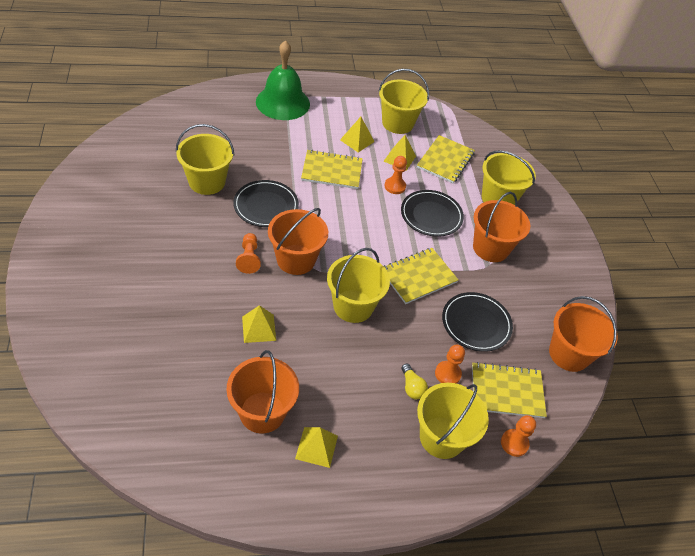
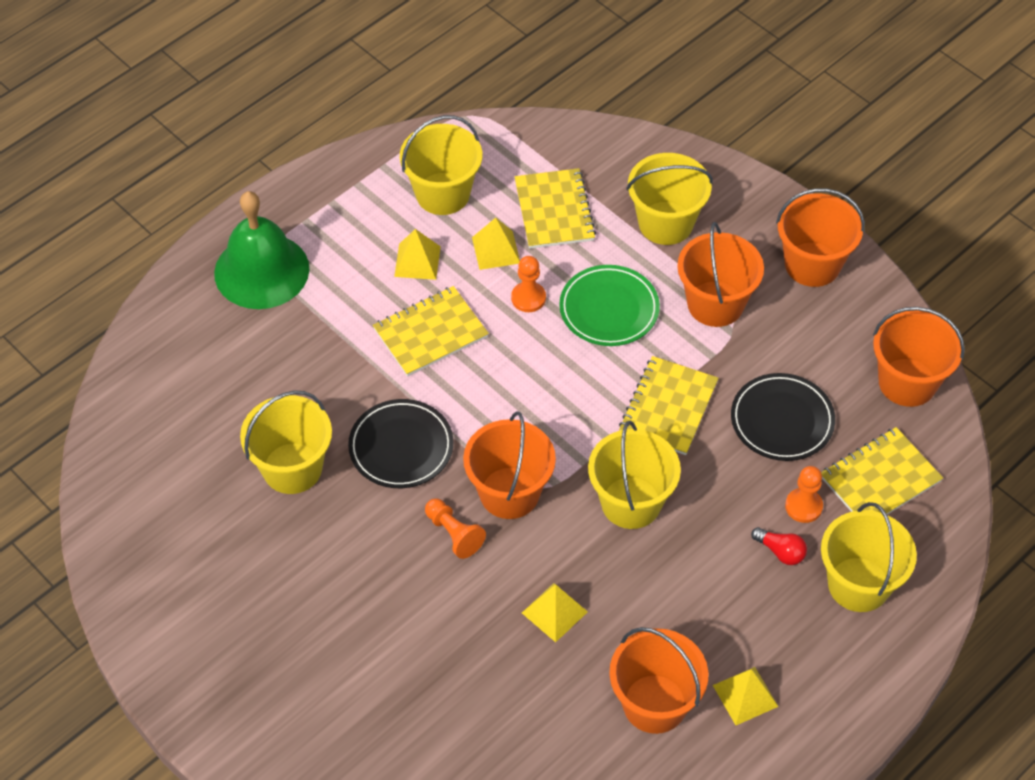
camera: 30 degrees left, 5 degrees up
(412, 387) = (780, 551): yellow light bulb -> red light bulb
(431, 215) = (609, 309): black plate -> green plate
(514, 443) = (933, 533): orange pawn -> none
(563, 264) = (812, 264): none -> orange bucket

